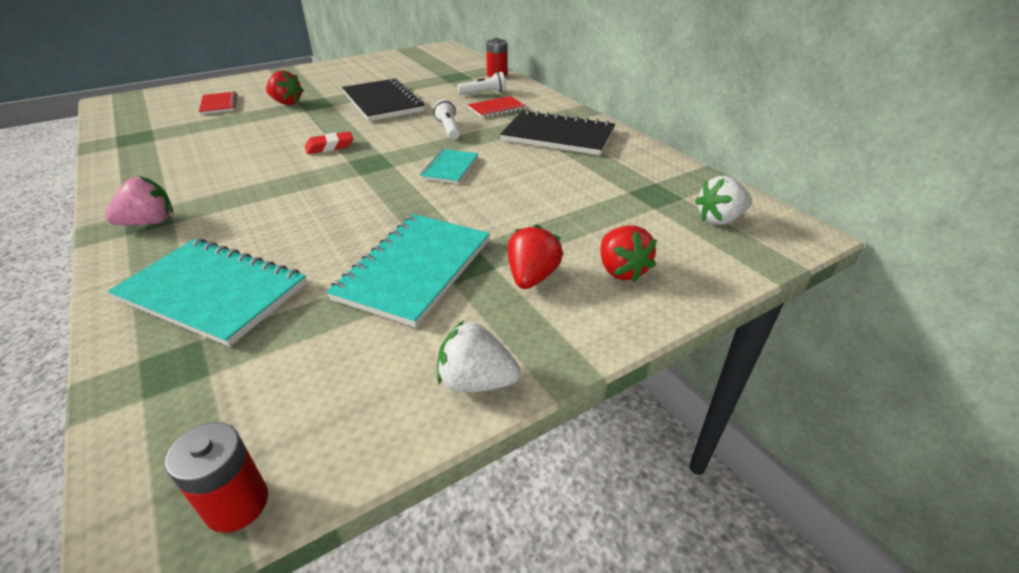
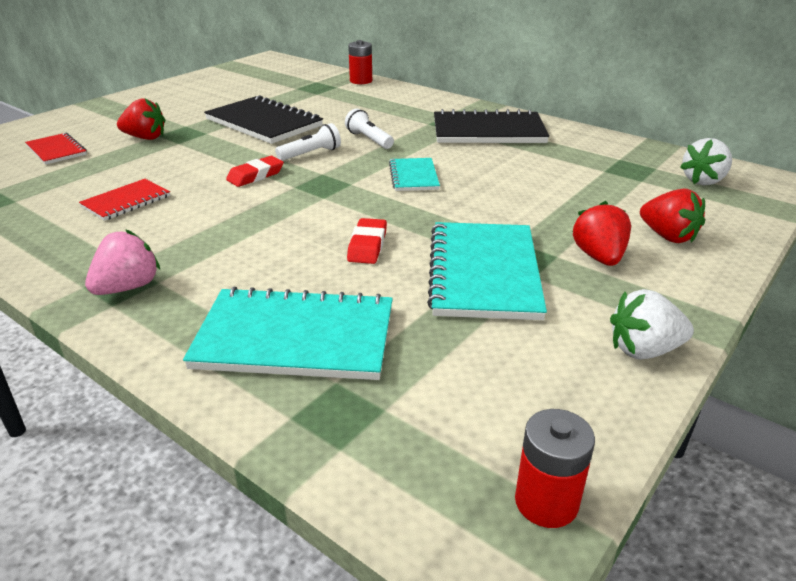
camera: 20 degrees left, 5 degrees down
(348, 224) = (367, 246): none -> red eraser
(484, 93) = (367, 100): white flashlight -> white flashlight (311, 154)
(496, 108) = (397, 114): red notebook -> red notebook (126, 201)

